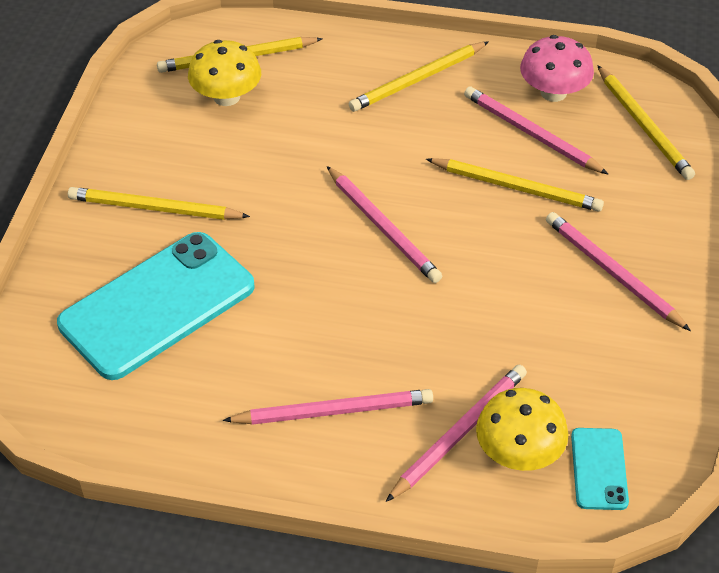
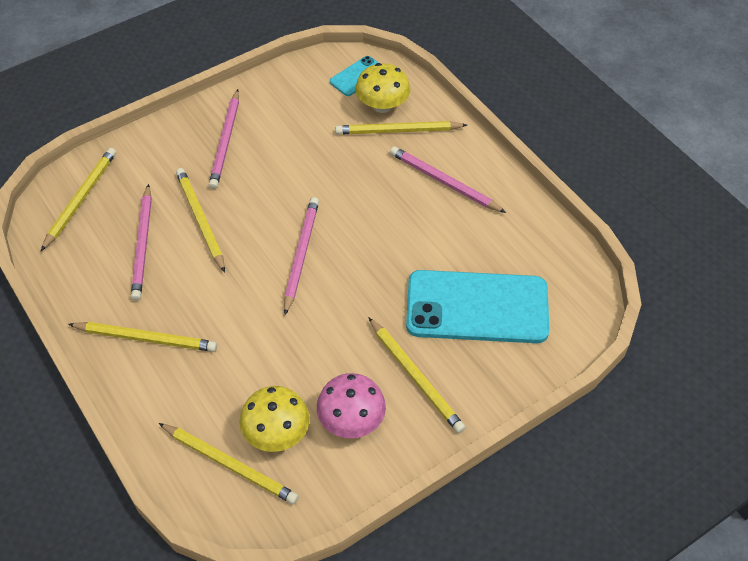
camera: 135 degrees left, 5 degrees up
(459, 433) = (398, 131): pink pencil -> yellow pencil
(553, 92) = (88, 260): pink mushroom -> pink mushroom (351, 420)

